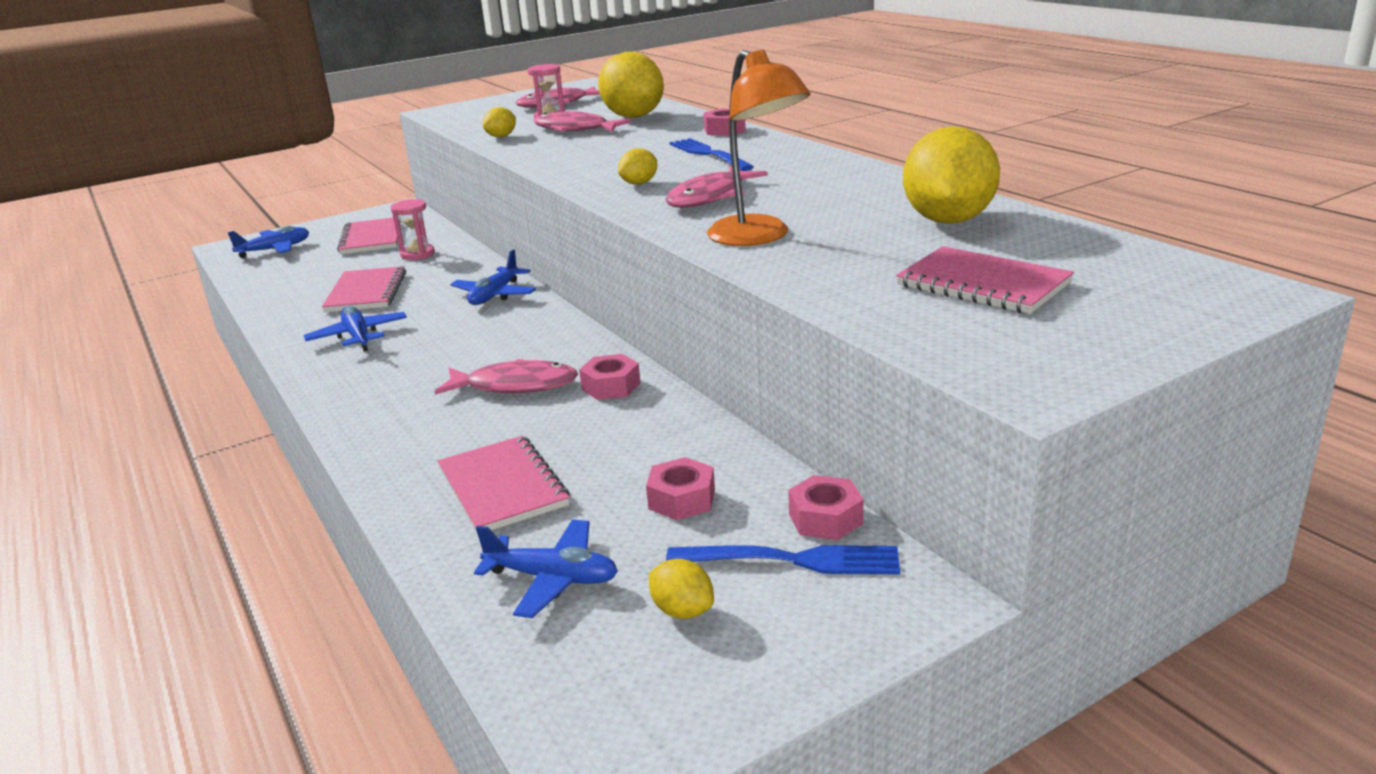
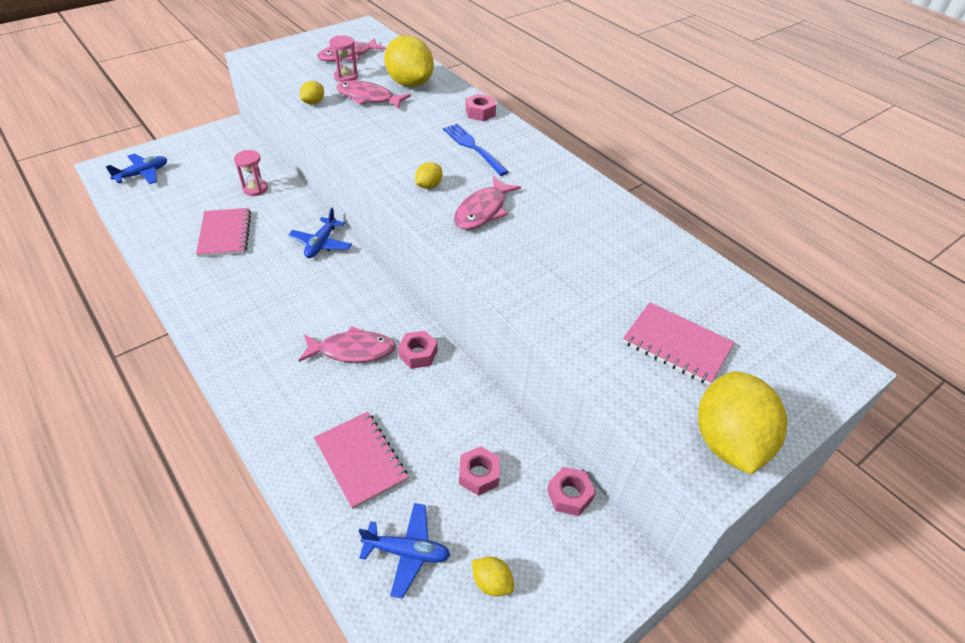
camera: 10 degrees left, 20 degrees up
(358, 336) = (229, 287): blue plane -> none
(371, 238) = (216, 165): pink notebook -> none
(758, 237) = (523, 271): orange lamp -> none
(792, 560) = (553, 535): blue fork -> none
(948, 221) = (647, 259): yellow lemon -> yellow lemon (728, 442)

